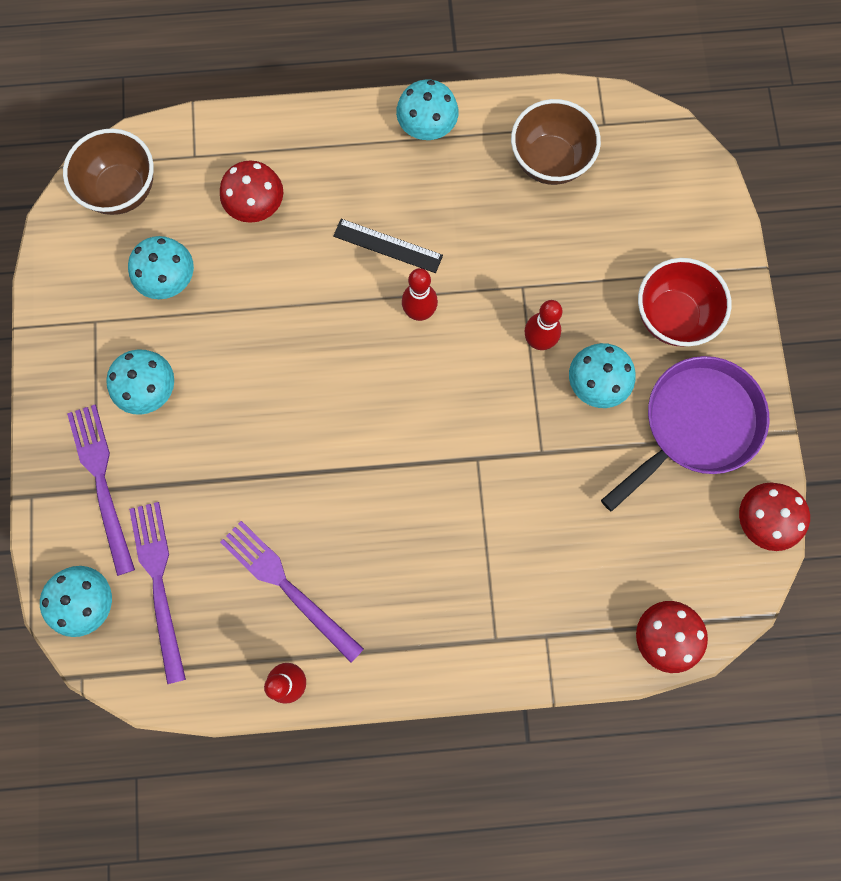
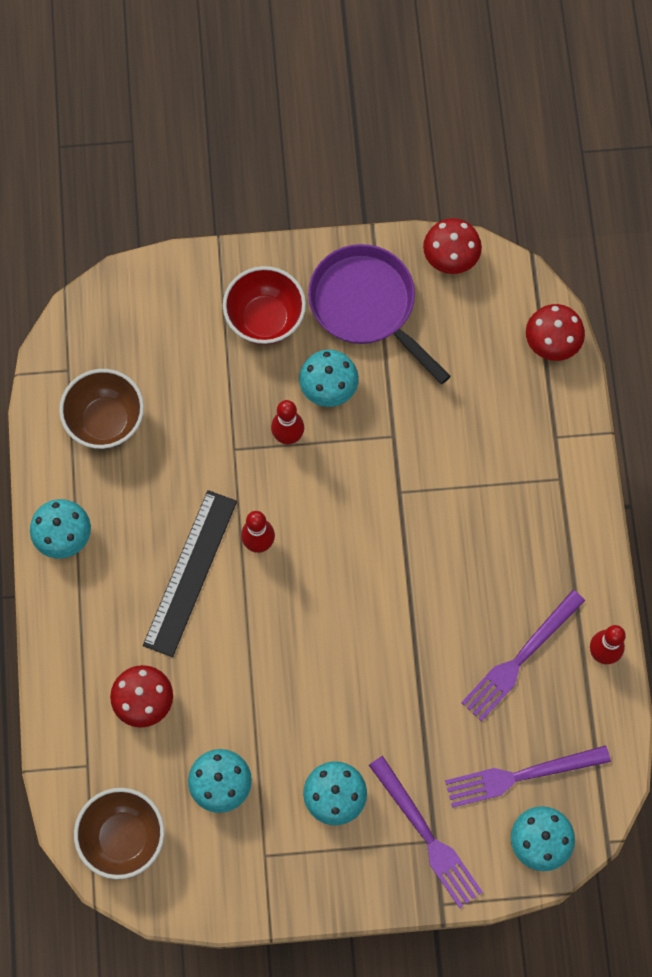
camera: 90 degrees left, 5 degrees down
(102, 482) = (427, 836): purple fork -> purple fork turned 105 degrees counterclockwise
(388, 246) = (190, 572): black ruler -> black ruler, size x1.61

